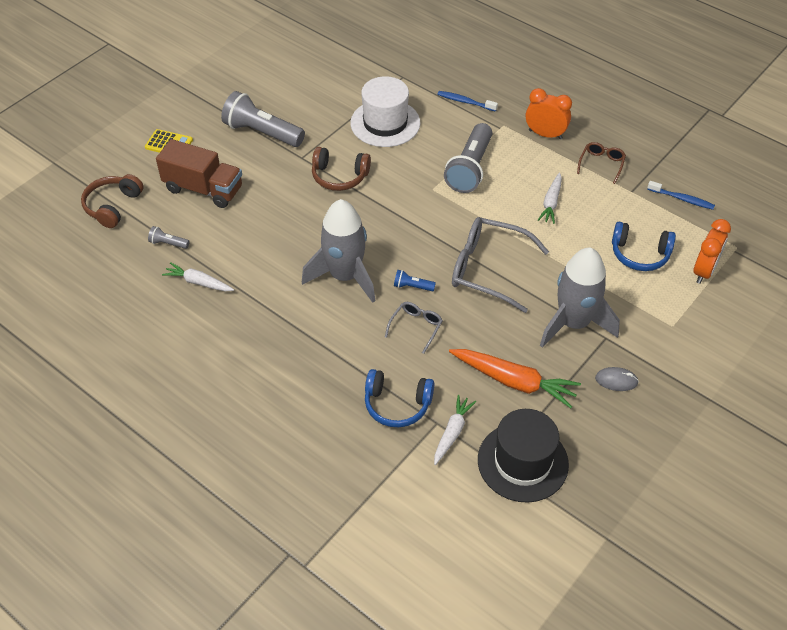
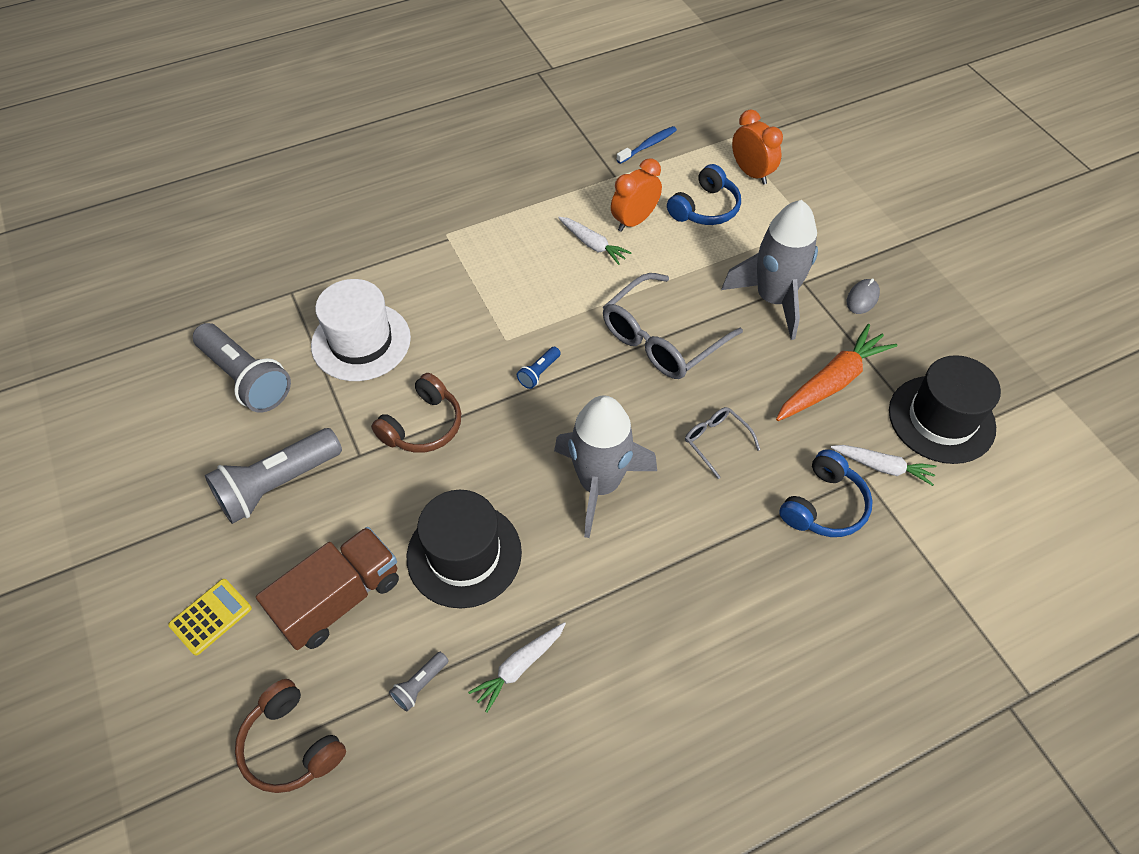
camera: 65 degrees left, 5 degrees up
(259, 230) = (464, 554): none -> black hat
(412, 286) = (651, 420): blue flashlight -> blue flashlight (539, 373)
(452, 432) = (882, 467): white carrot -> white carrot turned 150 degrees clockwise
(465, 102) = (382, 251): blue toothbrush -> none
(470, 168) = (495, 291): grey flashlight -> grey flashlight (246, 378)
(545, 134) = (486, 206): orange clock -> orange clock (634, 221)
(601, 164) = (562, 181): brown glasses -> none

